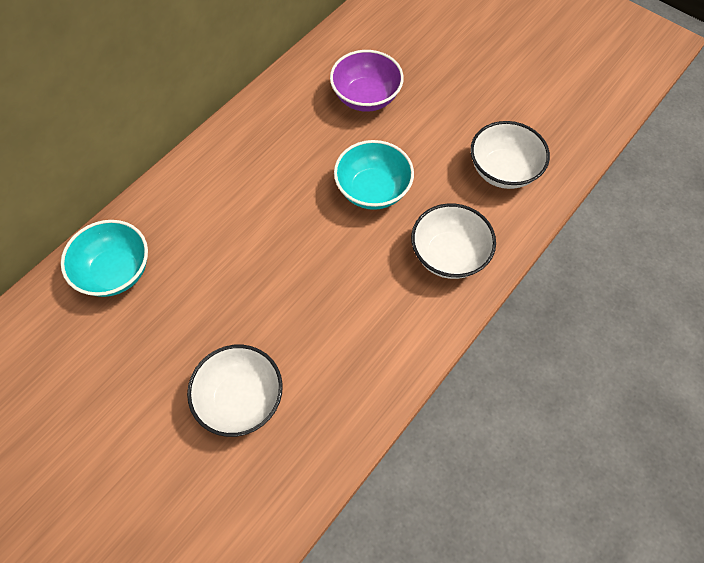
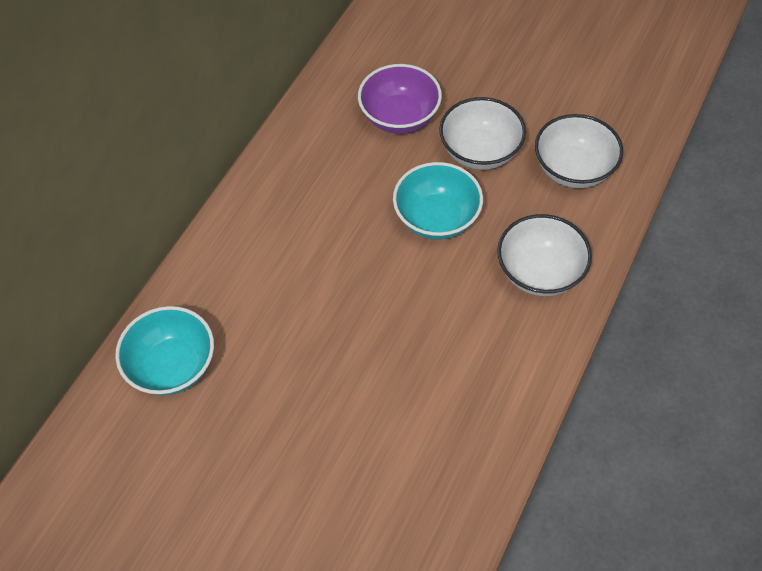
camera: 10 degrees left, 5 degrees down
(240, 399) = (357, 473): white bowl -> white bowl (480, 151)

